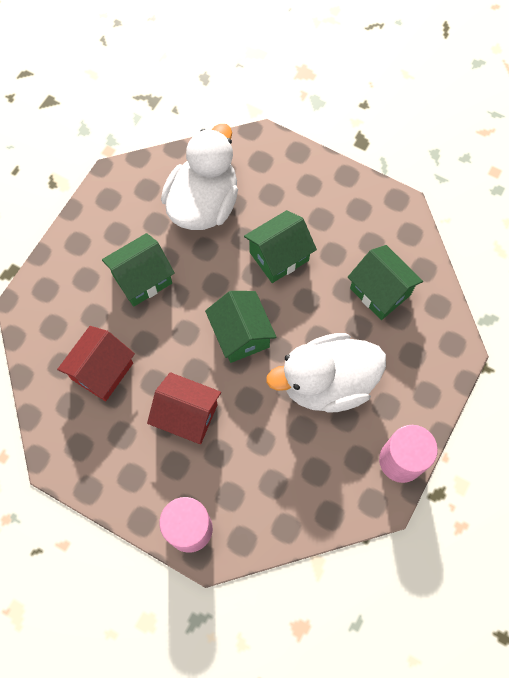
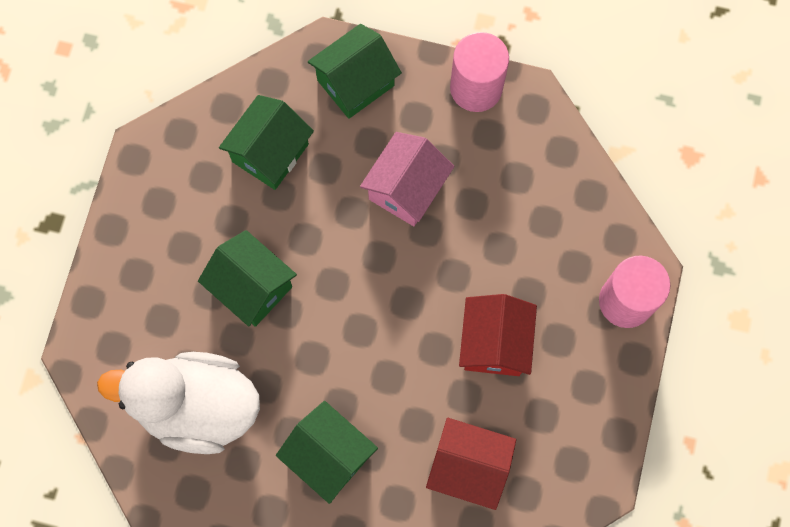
camera: 105 degrees left, 5 degrees up
(241, 335) = (373, 306): green house -> green house (355, 83)
(327, 383) = (406, 189): white duck -> pink house

